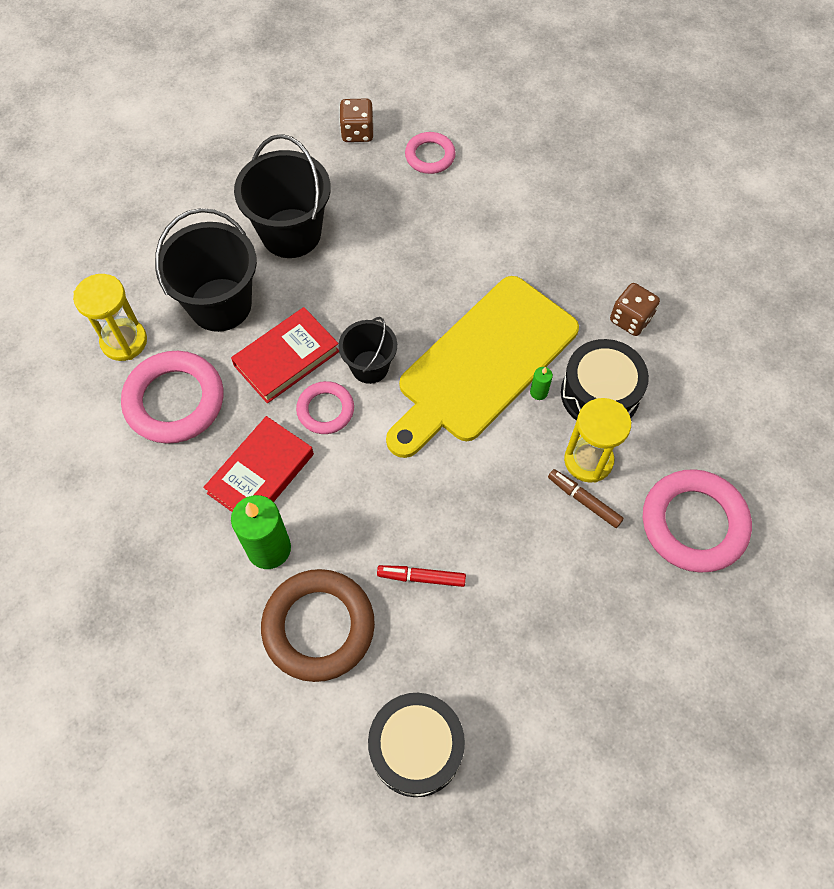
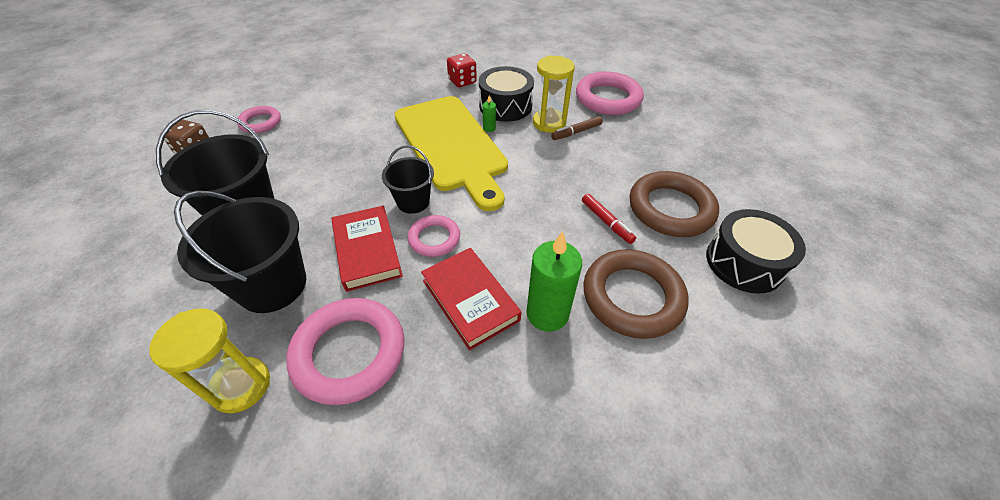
camera: 70 degrees left, 15 degrees down
(421, 577) = (606, 222): red marker -> red marker turned 60 degrees counterclockwise
(477, 649) = (670, 209): none -> brown ring
(630, 319) = (462, 81): brown dice -> red dice

